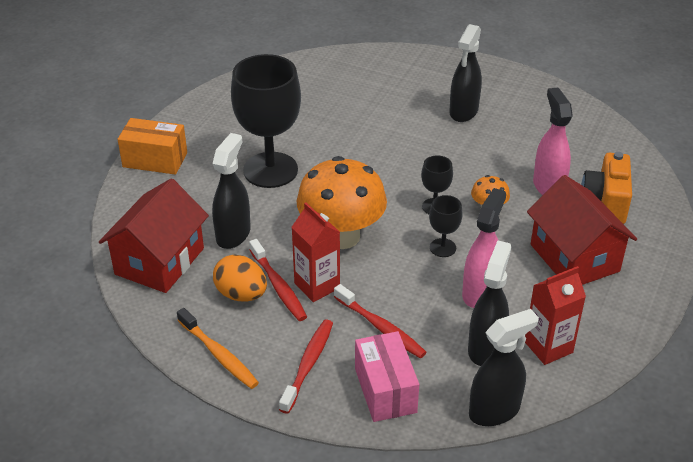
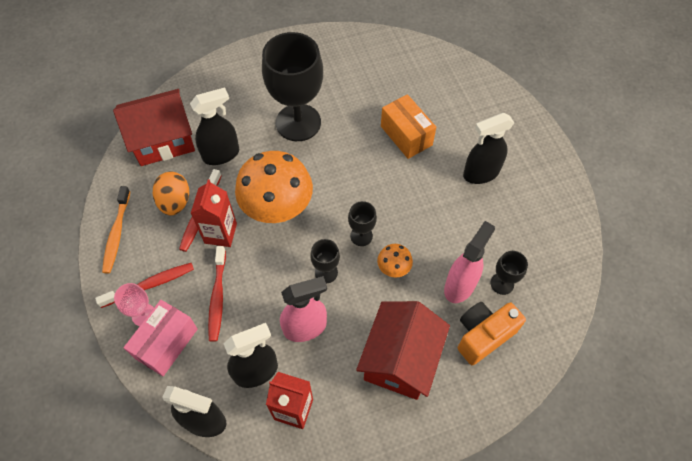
camera: 45 degrees right, 20 degrees up
(155, 160) = (244, 62): orange box -> orange box (406, 135)
(335, 388) = (144, 315): none -> pink goblet
(573, 165) = (502, 283): none -> black goblet

